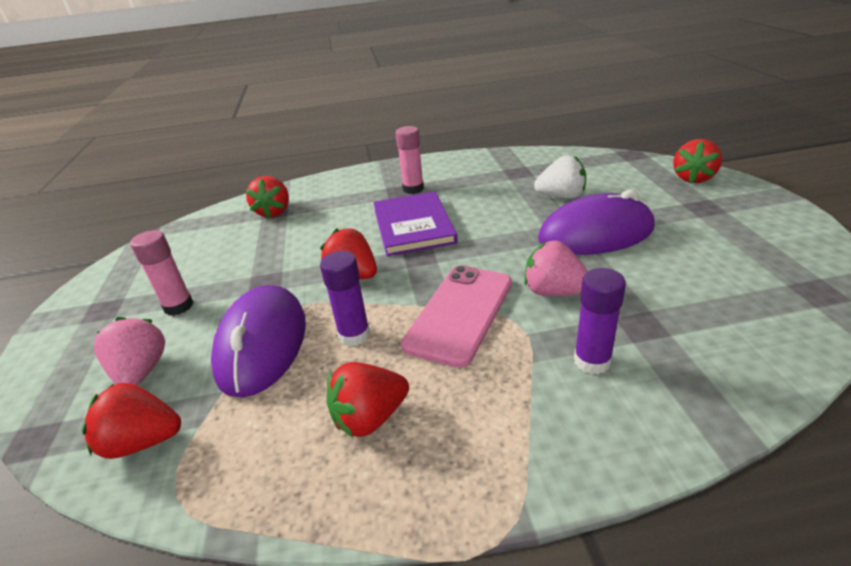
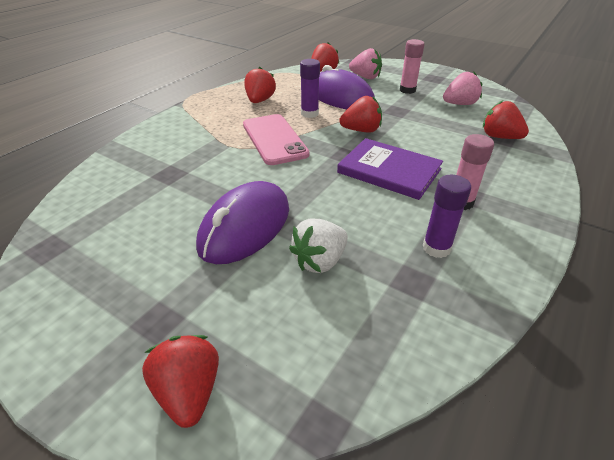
camera: 130 degrees right, 5 degrees up
(554, 292) = (235, 170): pink strawberry -> pink strawberry (459, 104)
(592, 361) = (186, 148): purple glue stick -> purple glue stick (436, 248)

